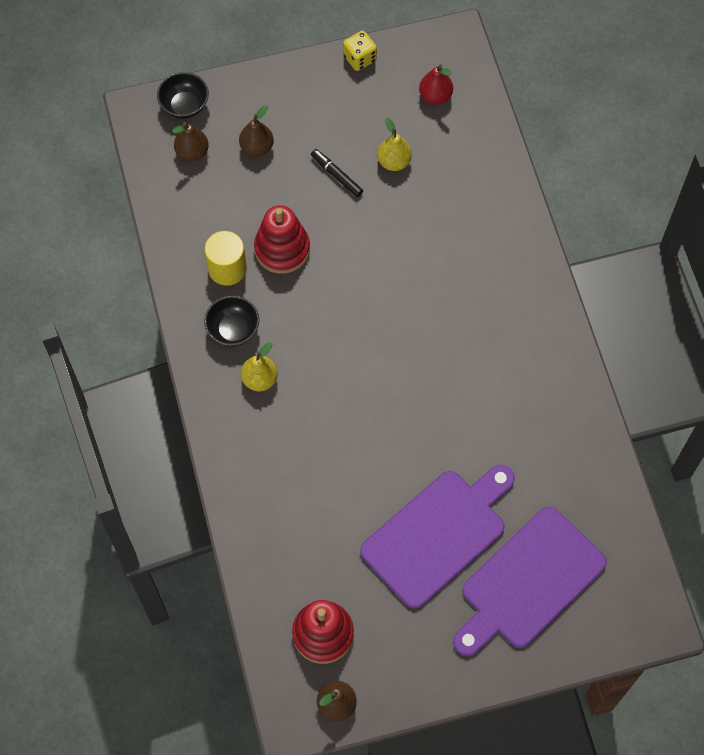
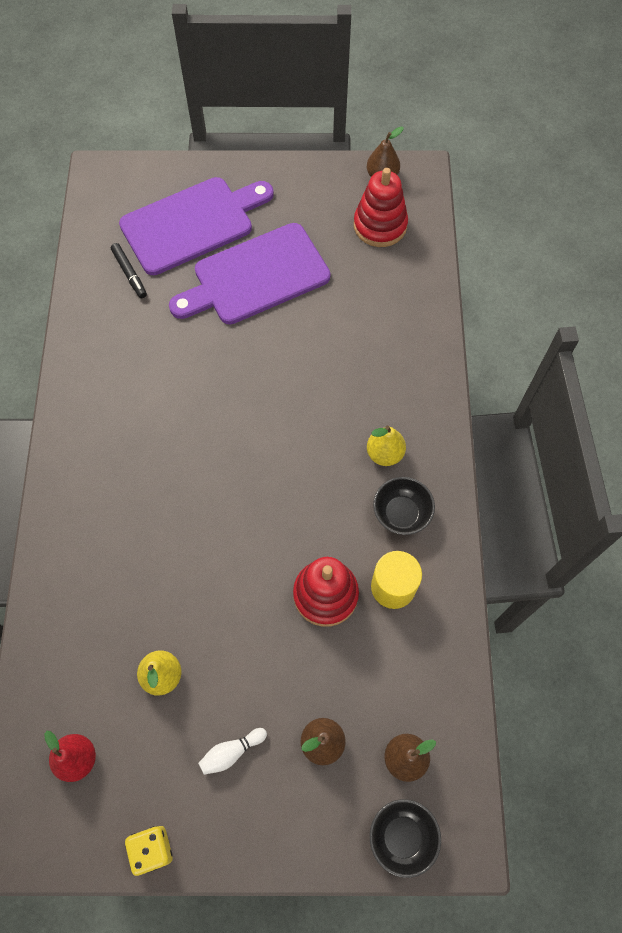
camera: 165 degrees left, 0 degrees up
(323, 126) = (231, 752): none -> white bowling pin
(336, 175) = (236, 675): black marker -> black marker (129, 273)

